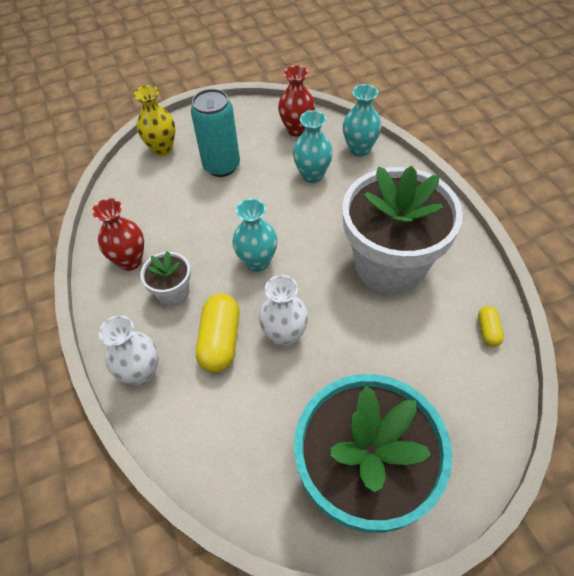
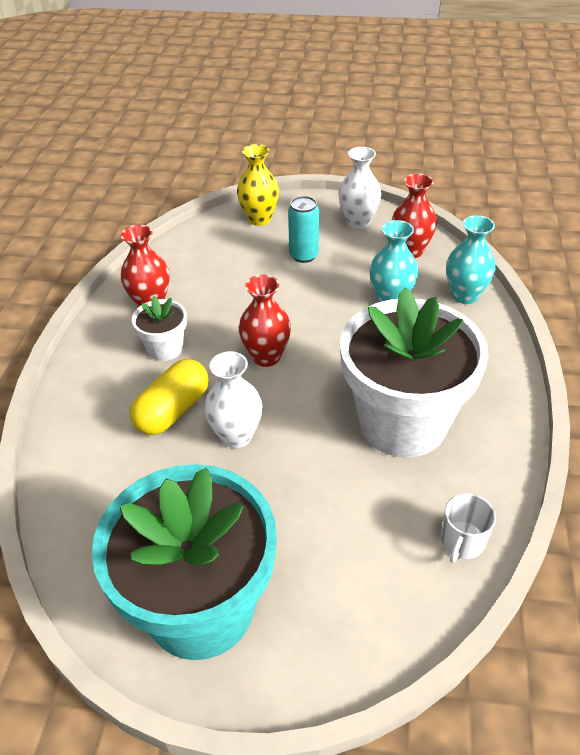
camera: 30 degrees right, 10 degrees down
(142, 373) = (82, 403): white vase -> white vase (358, 222)
(221, 166) = (303, 255): turquoise can -> turquoise can, size x0.66
(257, 262) = (266, 357): turquoise vase -> red vase
(487, 331) = (462, 541): yellow capsule -> white mug

